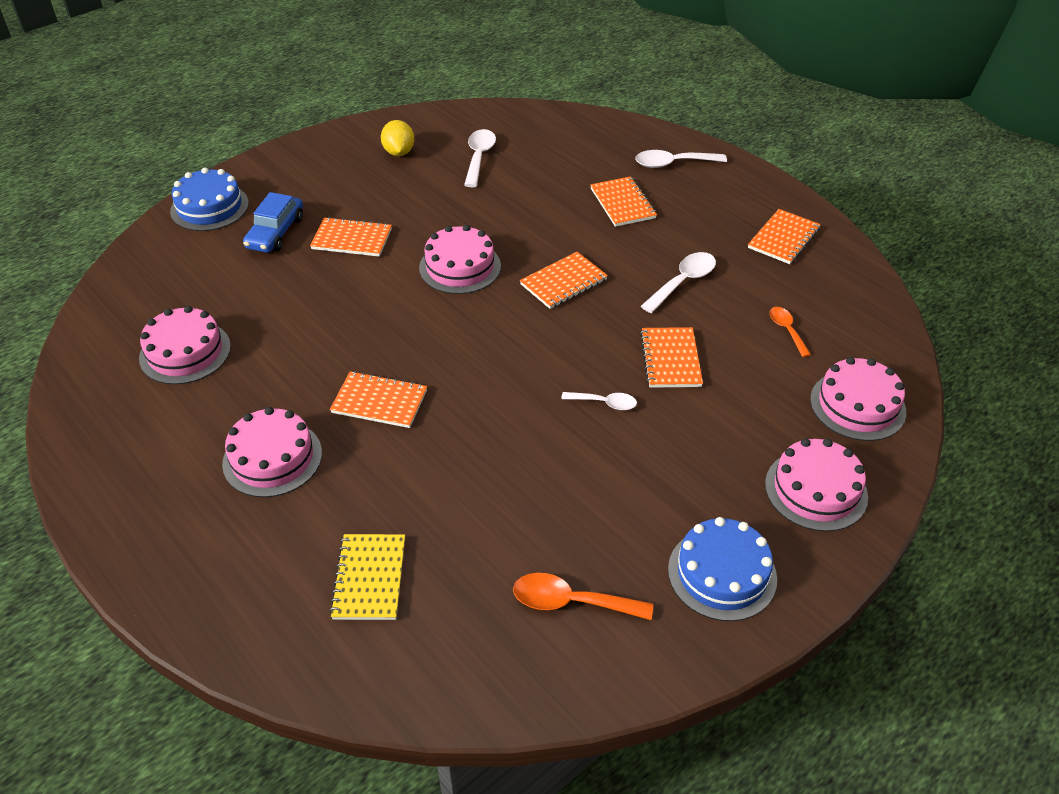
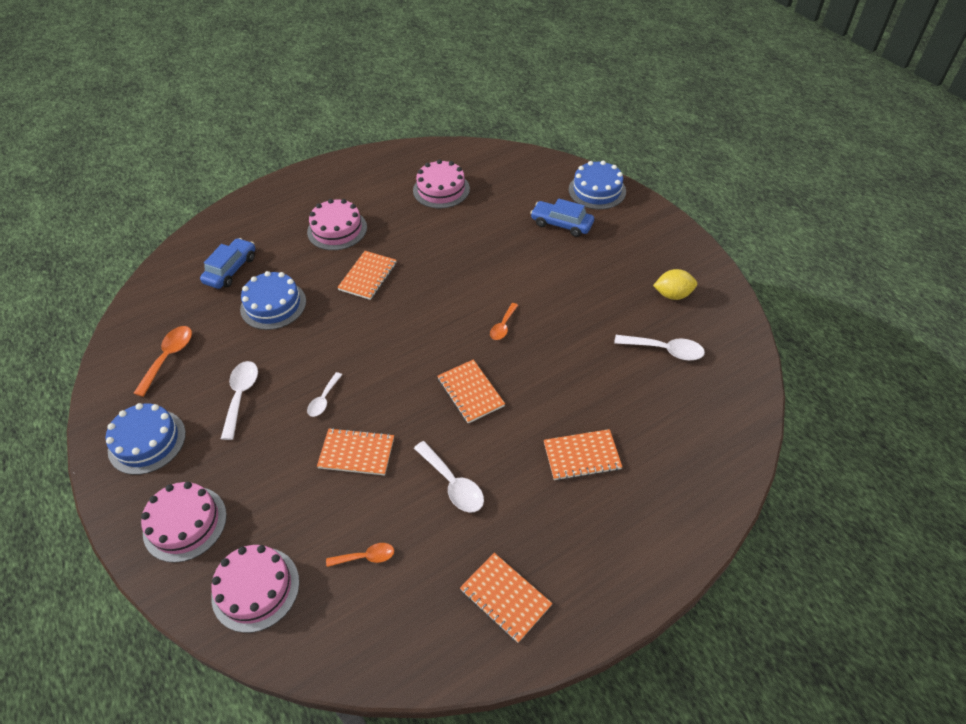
camera: 100 degrees right, 5 degrees up
(352, 239) = (548, 264): orange notebook -> none
(369, 578) = (231, 269): yellow notebook -> blue car
(446, 498) = (273, 305): none -> blue cake
(460, 267) = (503, 326): pink cake -> orange spoon
(673, 163) = (653, 518): white spoon -> white spoon (241, 396)

